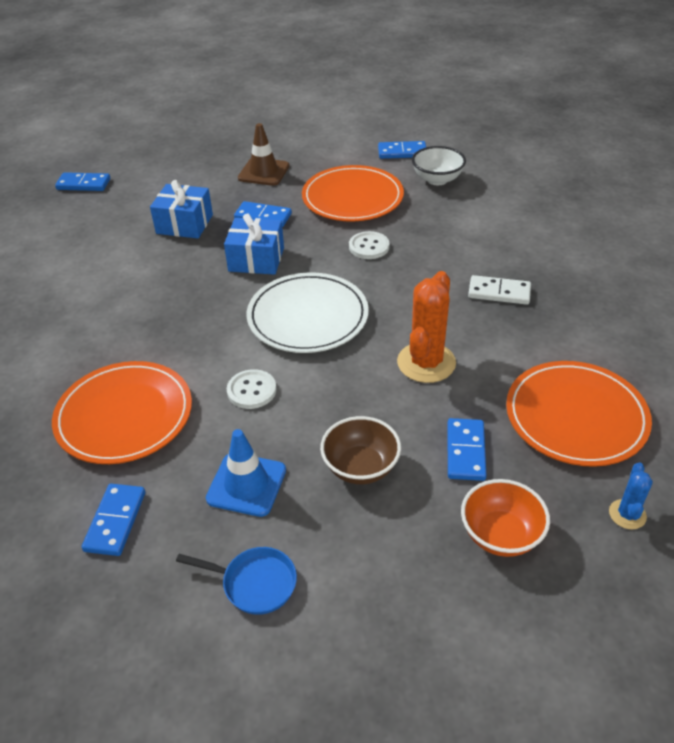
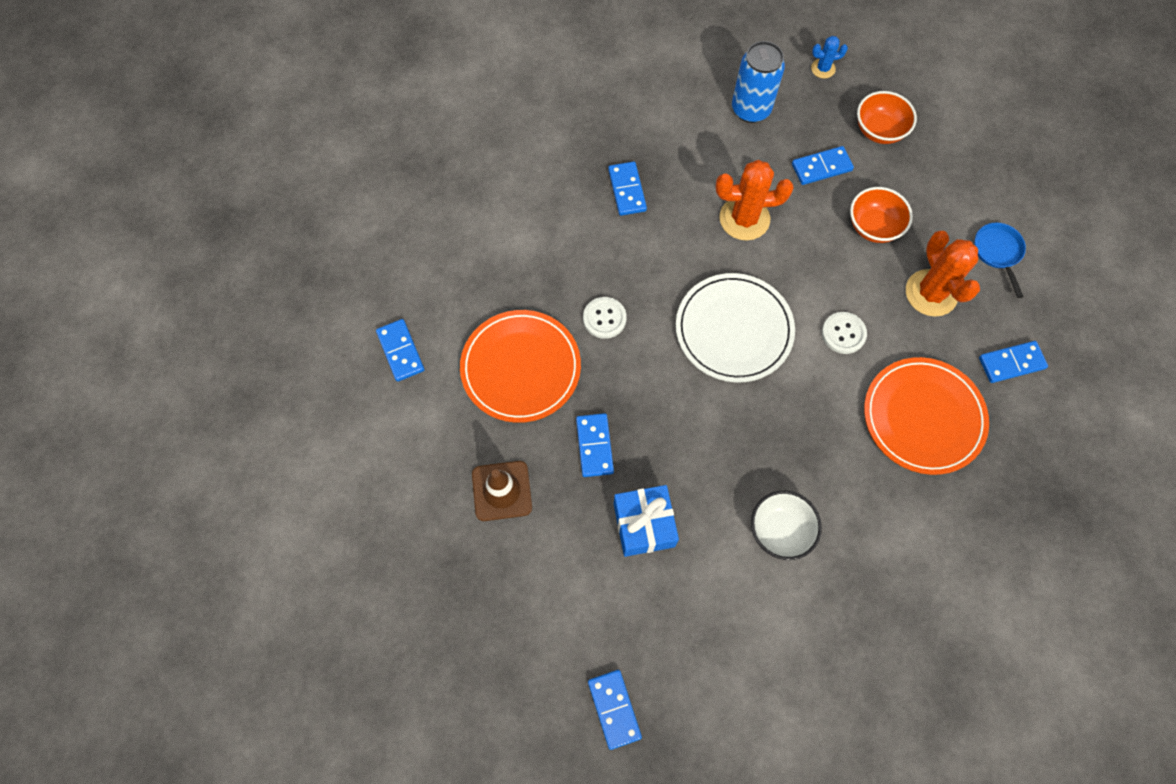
camera: 115 degrees left, 25 degrees up
(246, 484) = (931, 293): blue traffic cone -> orange cactus
(256, 259) = (672, 415): blue gift -> none
(360, 467) = (873, 227): brown bowl -> orange bowl
(437, 179) = (450, 295): white bowl -> white bowl (780, 530)
(499, 292) = (627, 190): white domino -> blue domino
(576, 417) = (751, 109): orange plate -> blue can

